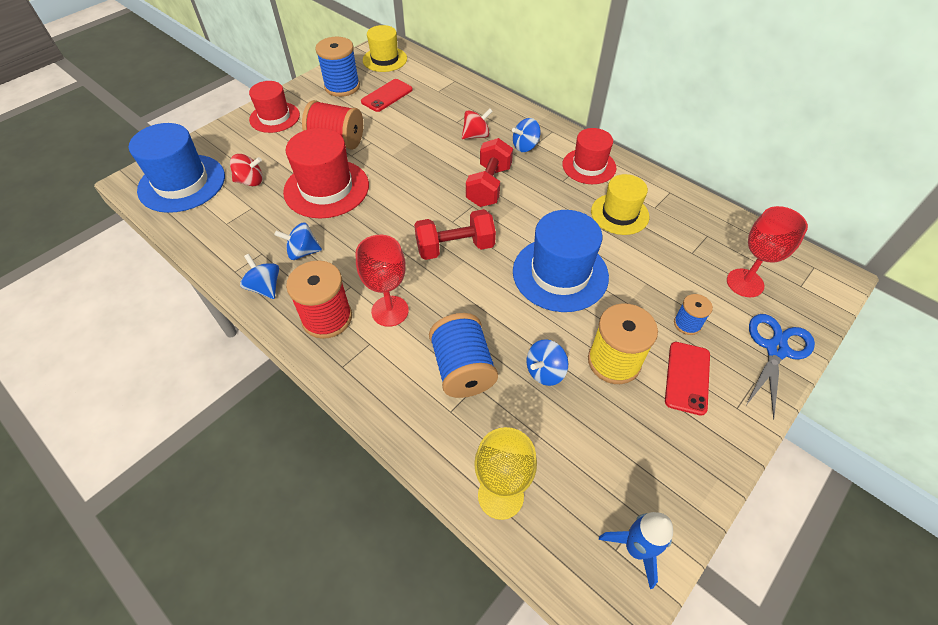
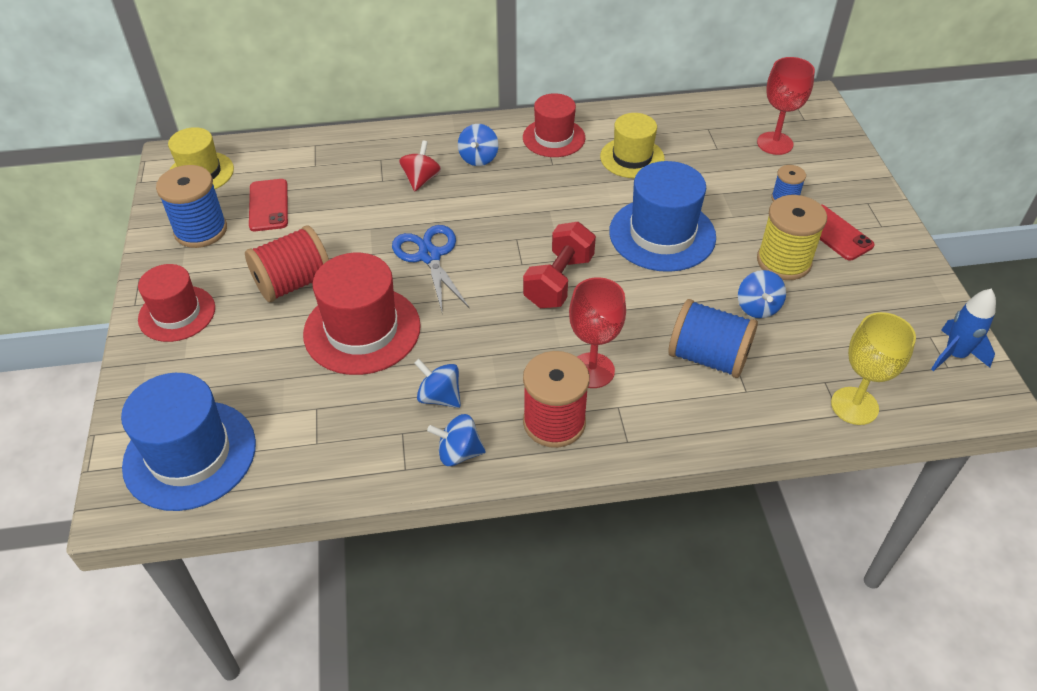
camera: 50 degrees left, 5 degrees down
(250, 181) = (269, 388): red spinning top -> none
(302, 252) = (439, 397): blue spinning top -> blue spinning top turned 90 degrees clockwise
(489, 186) = (503, 213): red dumbbell -> none
(776, 349) = (849, 172): blue scissors -> blue scissors (429, 256)

